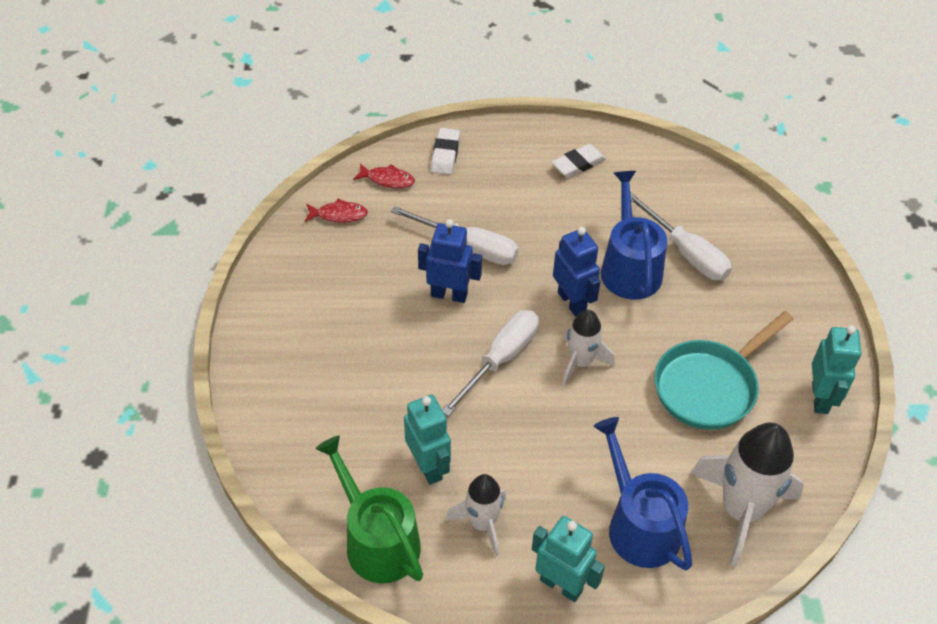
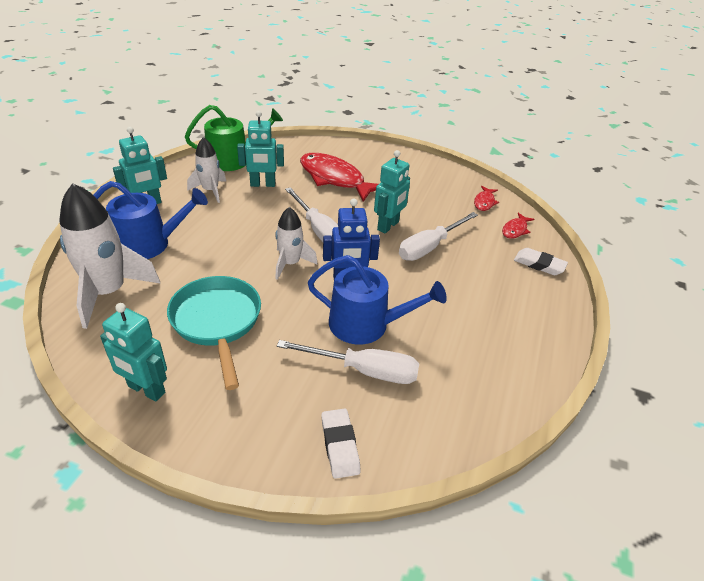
camera: 110 degrees right, 10 degrees down
(364, 386) = (334, 179): none -> red fish
(449, 295) = (388, 226): blue robot -> turquoise robot
(578, 164) = (509, 340): white eraser -> white eraser (340, 445)
(686, 253) = (364, 370): white screwdriver -> white screwdriver turned 150 degrees counterclockwise

